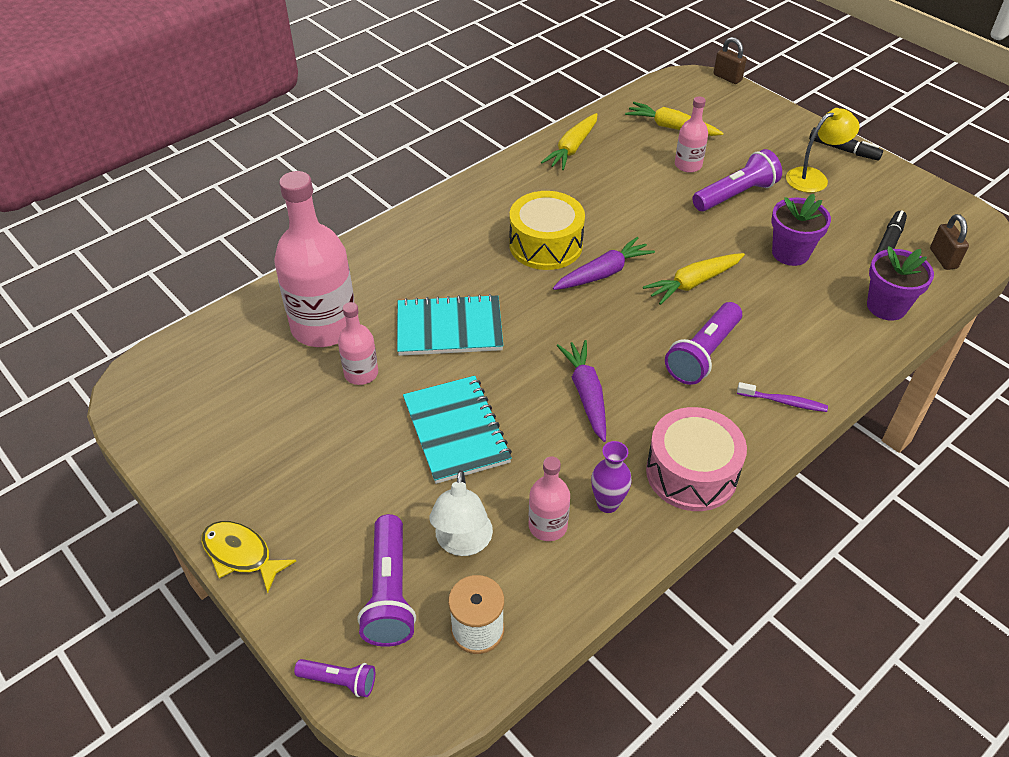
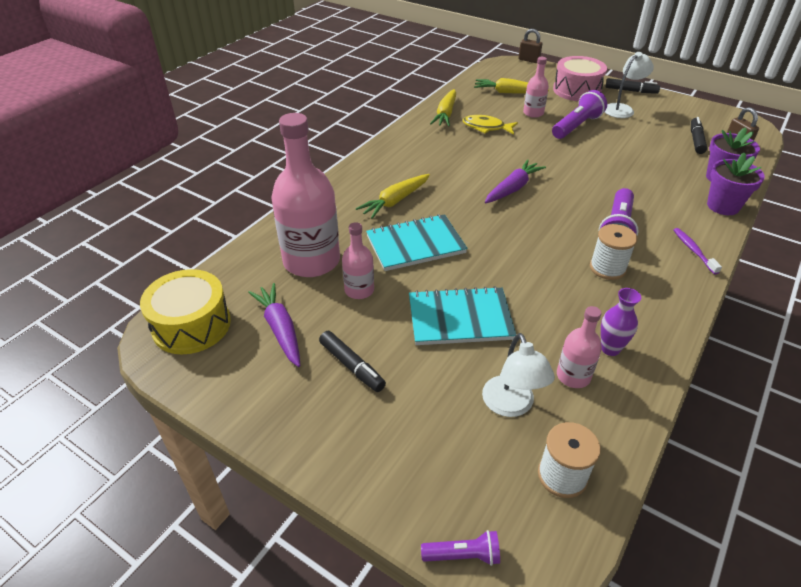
camera: 15 degrees left, 5 degrees down
(241, 554) = (318, 461): yellow fish -> yellow fish (486, 127)
(316, 461) = (352, 366): none -> black marker
(389, 592) = (469, 462): purple flashlight -> none
(456, 431) = (460, 318): turquoise notebook -> turquoise notebook turned 60 degrees counterclockwise
(545, 245) = (460, 176): yellow drum -> yellow drum (191, 325)
(586, 394) = (548, 272): purple carrot -> purple carrot (280, 329)
(661, 403) = (607, 268): none -> white spool
(691, 473) = (659, 312): pink drum -> pink drum (577, 90)
(693, 283) = (581, 184): yellow carrot -> yellow carrot (395, 201)
(784, 402) = (693, 250): purple toothbrush -> purple toothbrush turned 105 degrees counterclockwise
(790, 253) = (636, 155): purple flower pot -> purple flower pot (723, 206)
(814, 177) = (622, 109): yellow lamp -> white lamp

